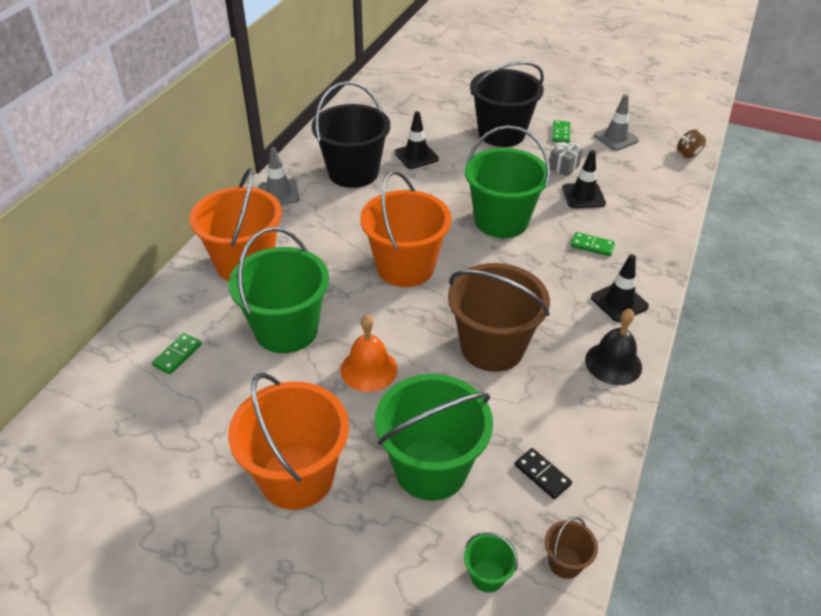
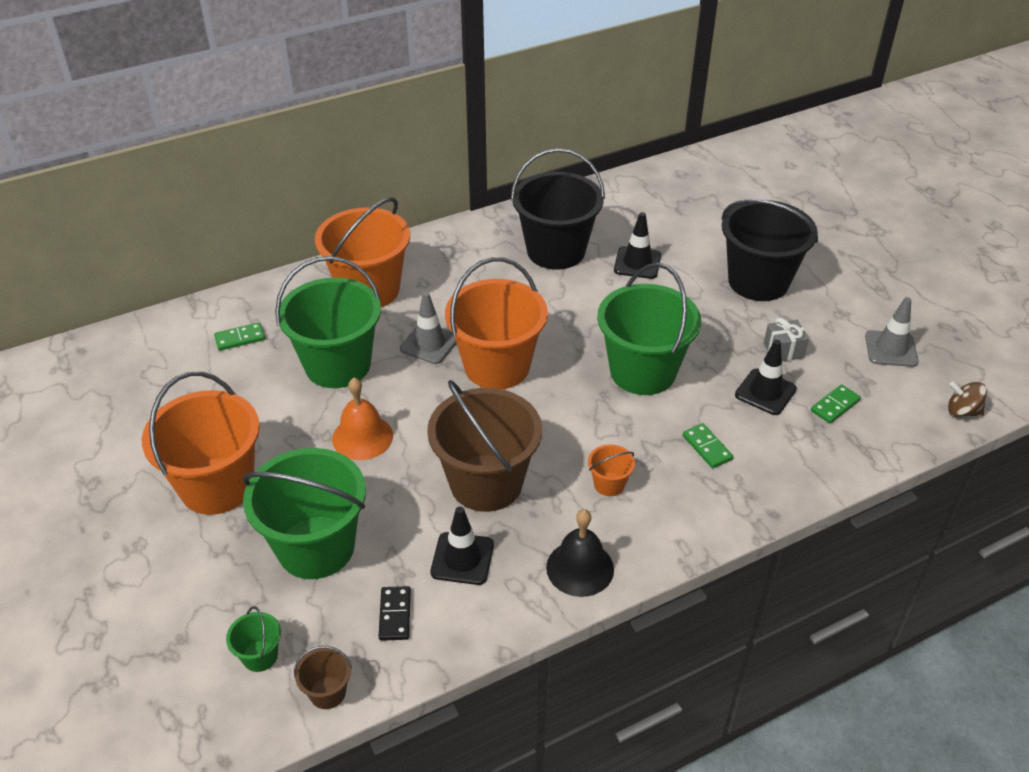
camera: 40 degrees right, 0 degrees up
(279, 193) = (467, 238): grey traffic cone -> grey traffic cone (429, 344)
(561, 133) = (829, 312): green domino -> green domino (835, 405)
(566, 301) = (609, 484): none -> orange bucket
(619, 302) = (662, 517): black traffic cone -> black traffic cone (462, 559)

